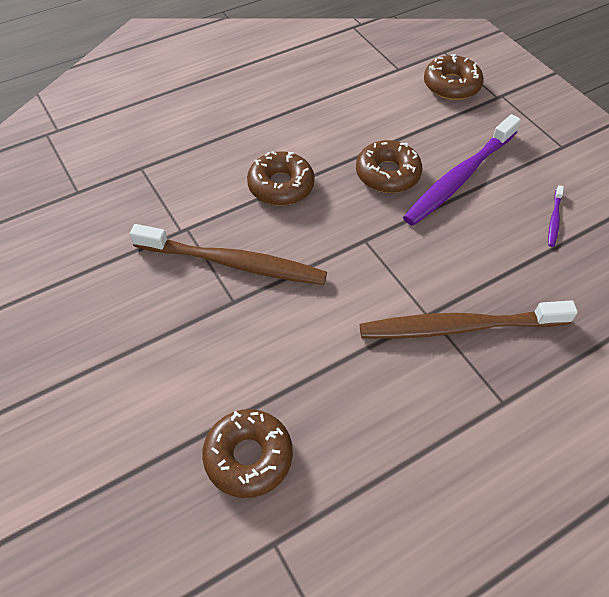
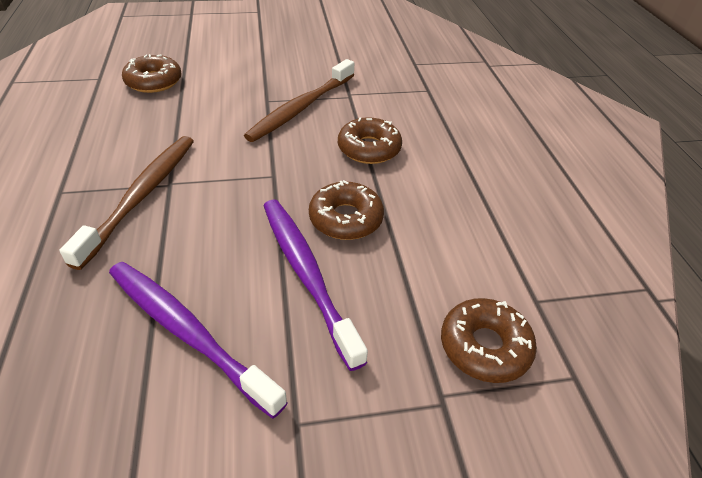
camera: 110 degrees right, 10 degrees down
(554, 220) = (187, 332): purple toothbrush -> purple toothbrush, size x2.42

